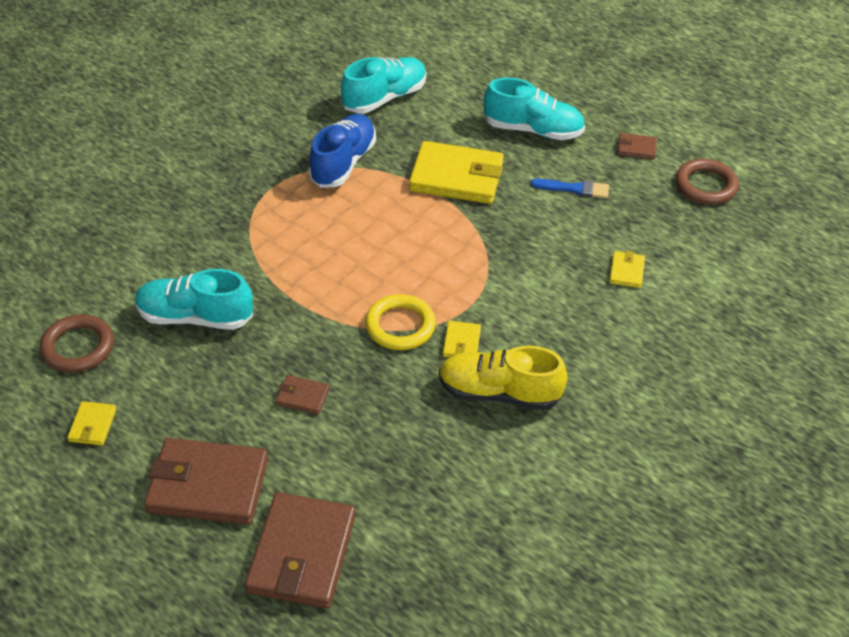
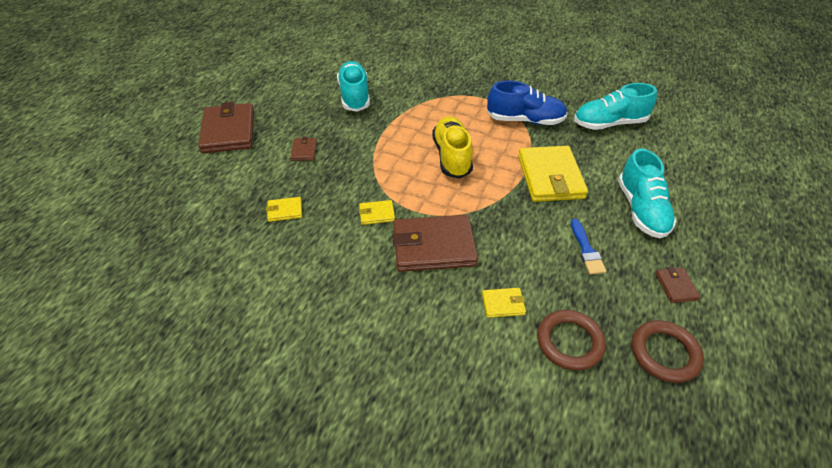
camera: 75 degrees right, 0 degrees up
(78, 347) = (317, 65): brown ring -> brown ring (569, 342)
(92, 425) = (264, 84): yellow wallet -> yellow wallet (285, 211)
(302, 553) = (181, 178): brown wallet -> brown wallet (434, 246)
(384, 98) = (609, 123): turquoise shoe -> turquoise shoe turned 135 degrees clockwise
(400, 326) = (381, 180): yellow ring -> none
(499, 393) = (334, 244): yellow shoe -> yellow shoe (452, 156)

